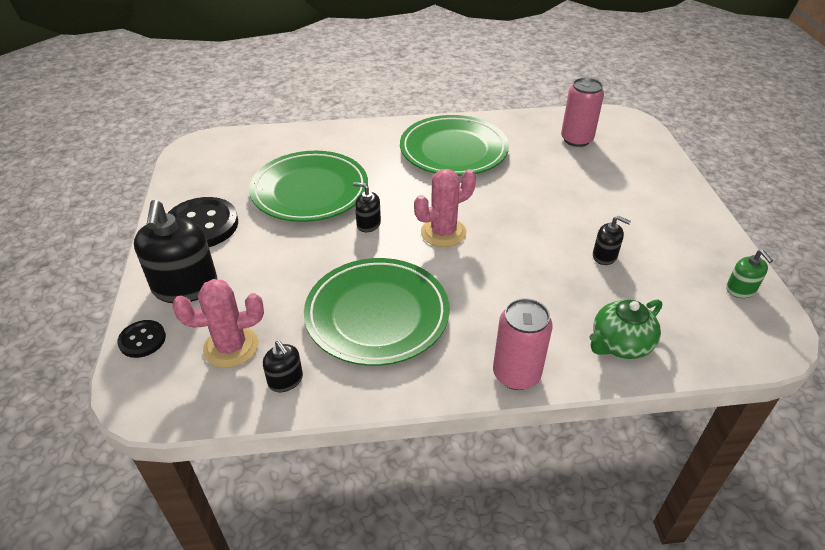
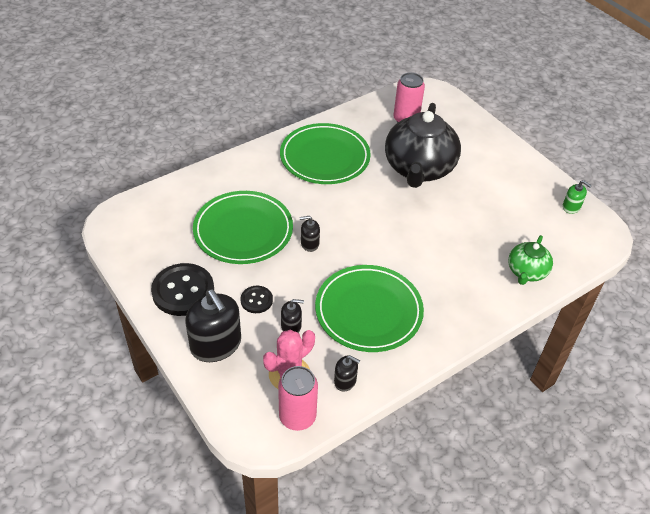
camera: 30 degrees left, 5 degrees up
(142, 340) = (221, 396): black button -> black button (256, 300)
(443, 232) = (367, 231): pink cactus -> none
(516, 374) = (481, 316): pink can -> pink can (297, 416)
(555, 190) = (419, 169): none -> black teapot
(604, 256) = (481, 211): black soap dispenser -> black soap dispenser (291, 326)

